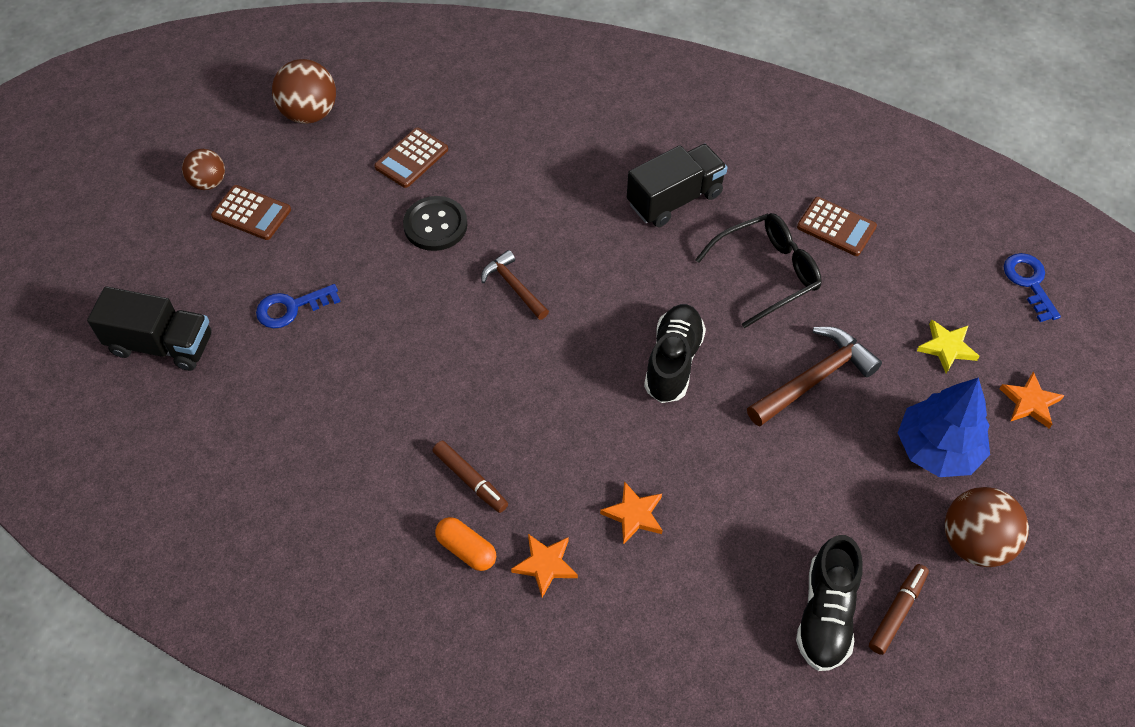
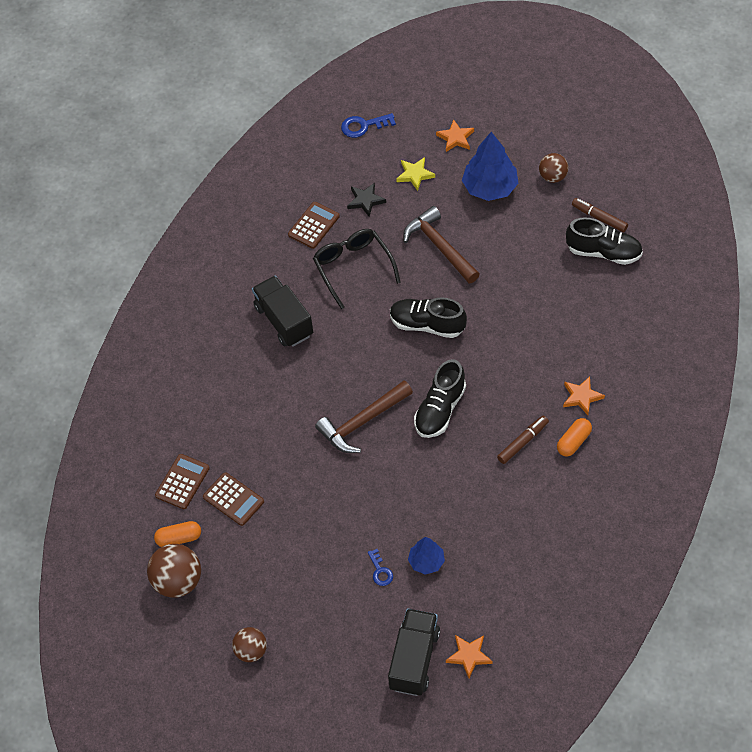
camera: 85 degrees left, 0 degrees up
(251, 213) = (285, 612): brown calculator -> brown calculator (182, 482)
(291, 308) = (380, 571): blue key -> blue key, size x0.64
(296, 358) = (426, 561): none -> blue tree
(365, 111) = (179, 538): none -> orange capsule
(435, 225) = (303, 477): black button -> none
(513, 286) = (362, 422): brown hammer -> brown hammer, size x1.61
(530, 376) = (440, 410): none -> black shoe
(634, 514) = (543, 348): orange star -> orange star (469, 656)
(888, 286) = (365, 200): none -> black star
(974, 542) = (553, 177): brown ball -> brown ball, size x0.63

